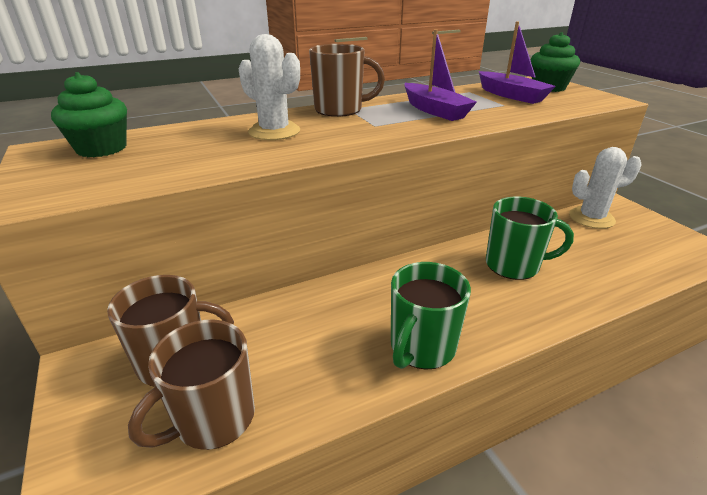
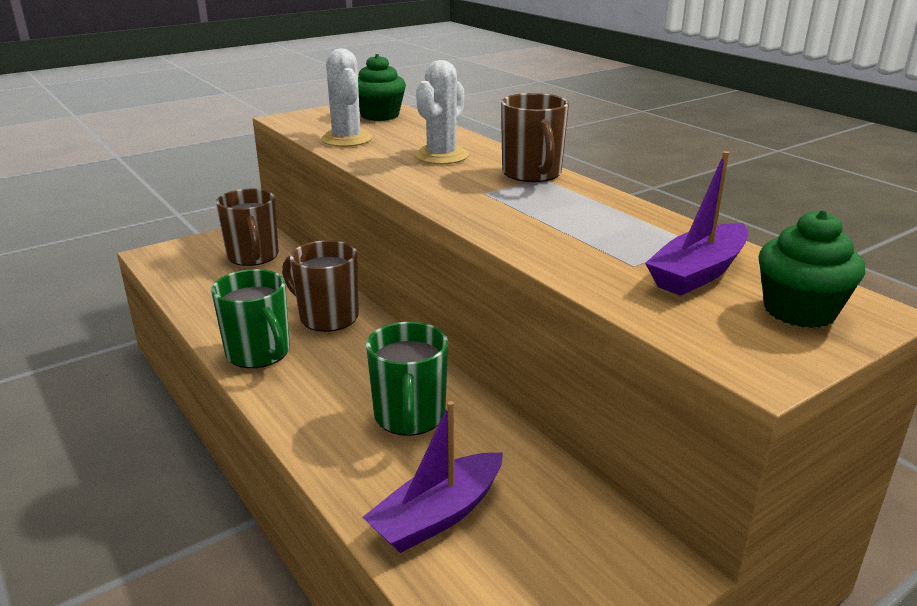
camera: 80 degrees right, 5 degrees down
(213, 419) = (198, 279): brown mug -> brown mug (327, 317)
(421, 348) = (259, 353): green mug -> green mug turned 150 degrees counterclockwise
(435, 110) = (564, 220): purple boat -> purple boat (437, 515)
(591, 218) = (586, 517): white cactus -> white cactus (346, 139)

